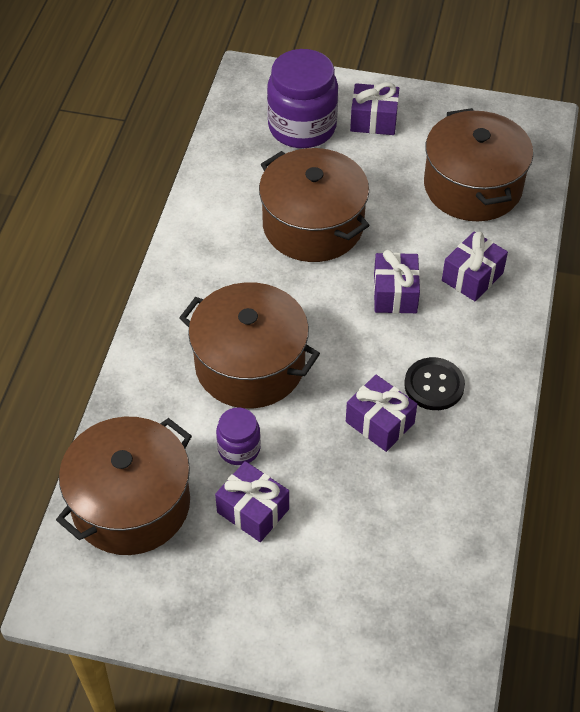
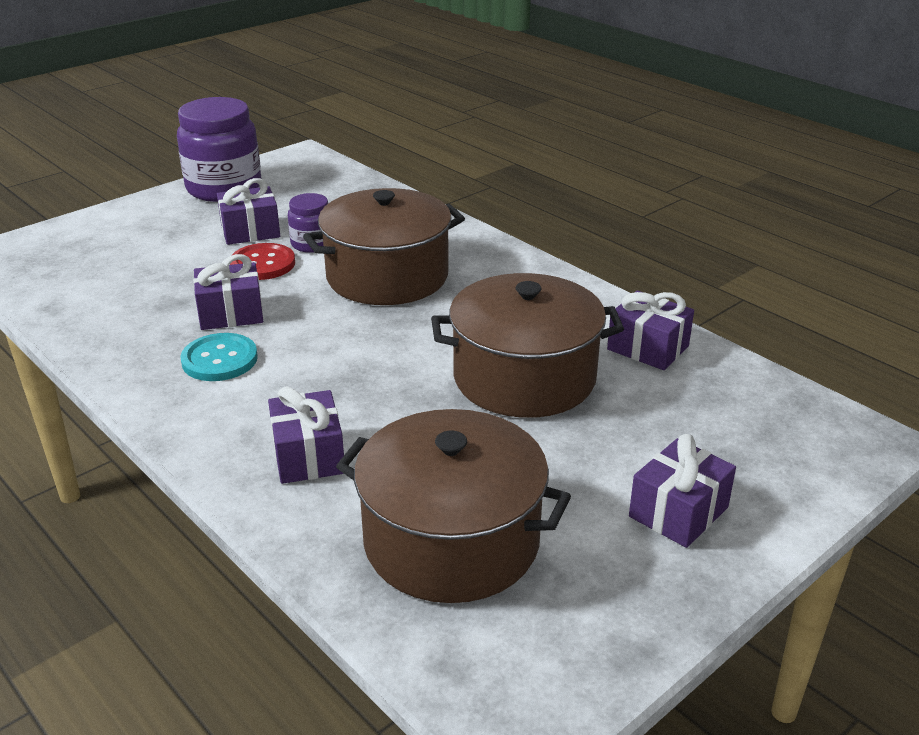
camera: 125 degrees right, 20 degrees down
(131, 504) = (332, 193): brown pot -> none
(297, 458) = (263, 264): none -> red button
(302, 127) = (714, 440): purple jar -> purple jar (224, 188)
(395, 293) = (359, 388): purple gift -> purple gift (648, 348)
(434, 385) = (219, 359): black button -> turquoise button

